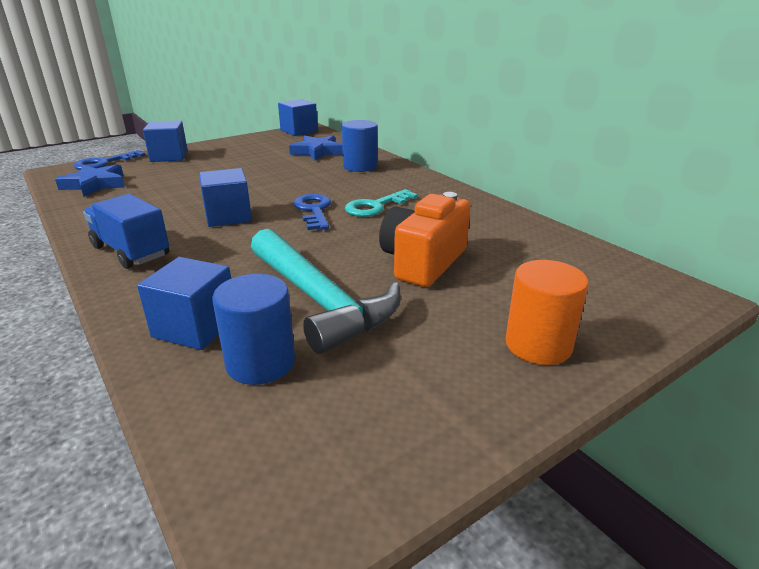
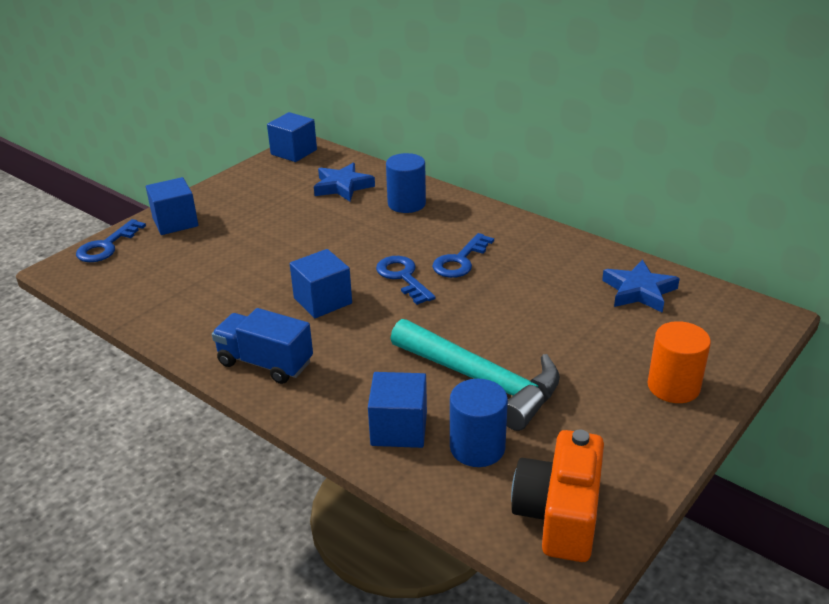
camera: 15 degrees left, 5 degrees up
(95, 185) = (133, 282): blue star -> blue star (639, 291)
(376, 206) = (460, 260): turquoise key -> blue key
(423, 262) = (544, 322): orange camera -> orange camera (559, 515)

